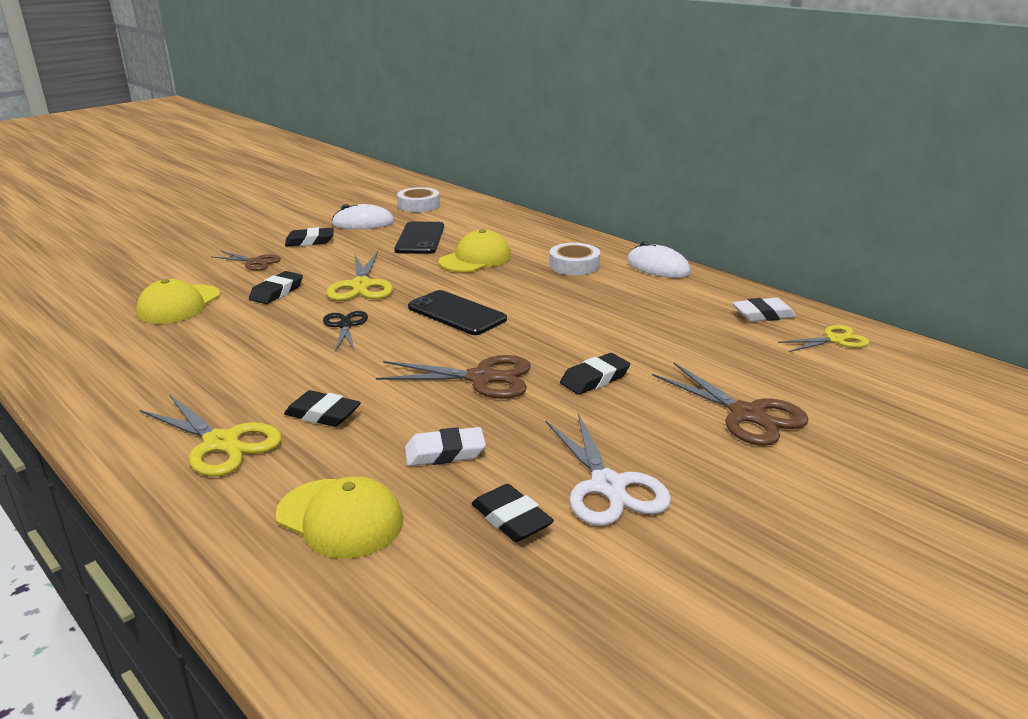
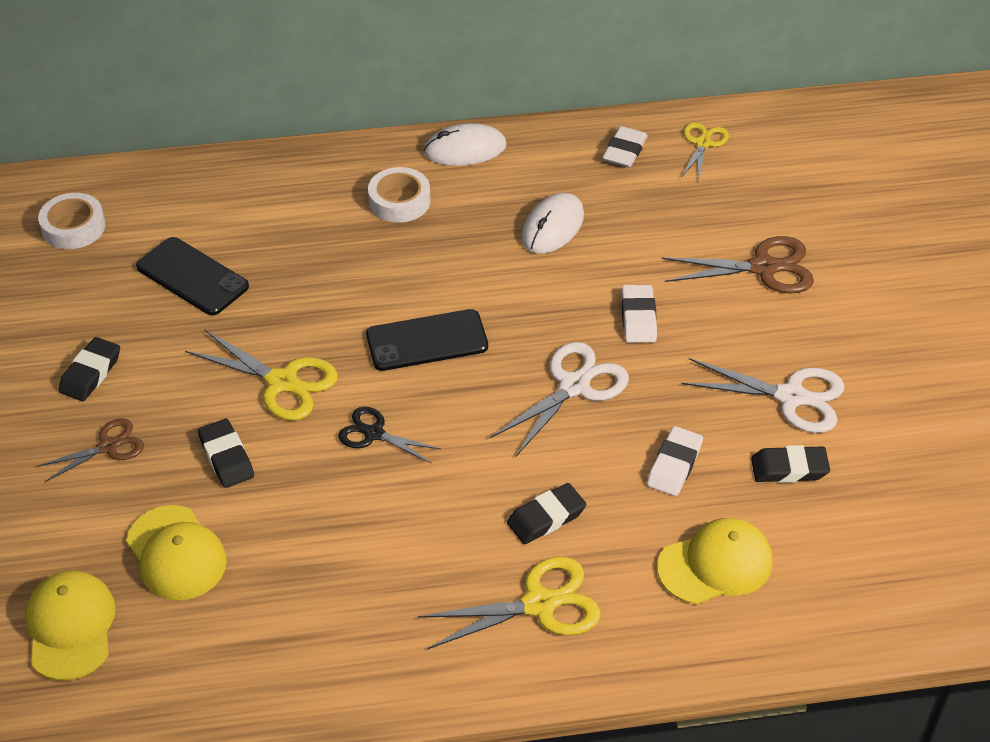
camera: 55 degrees left, 20 degrees up
(363, 223) = (80, 302): white mouse -> white mouse (553, 227)
(475, 259) = (304, 262): yellow cap -> yellow cap (71, 627)
(481, 378) = (574, 386): brown scissors -> white scissors
(595, 379) = (638, 318): black eraser -> white eraser

